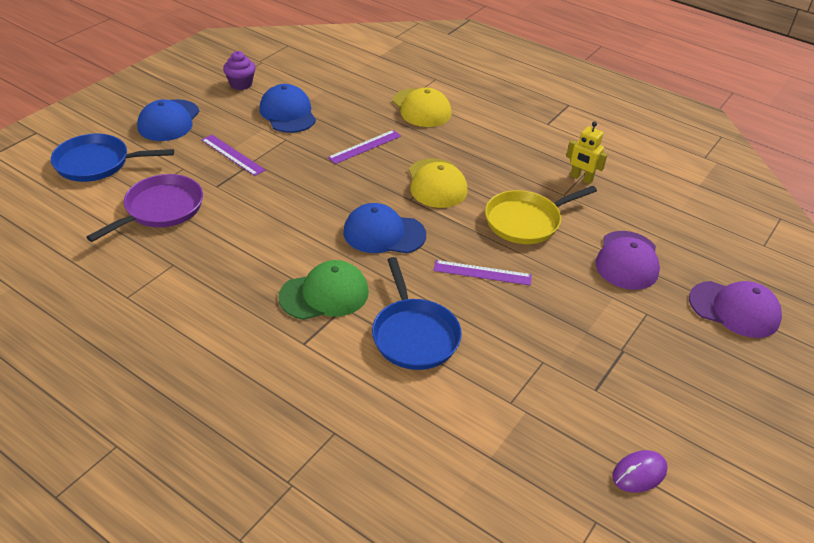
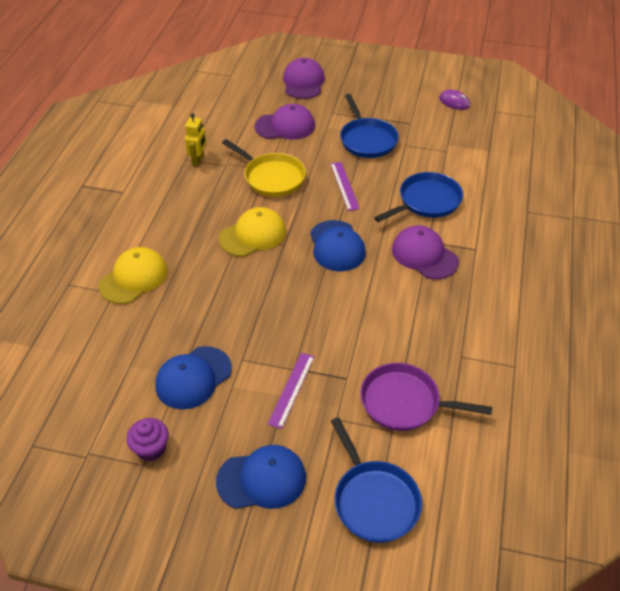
camera: 110 degrees left, 5 degrees up
(324, 294) = (424, 255): green cap -> purple cap
(365, 147) = (223, 296): purple ruler -> none
(569, 326) = (367, 140): none -> blue pan

